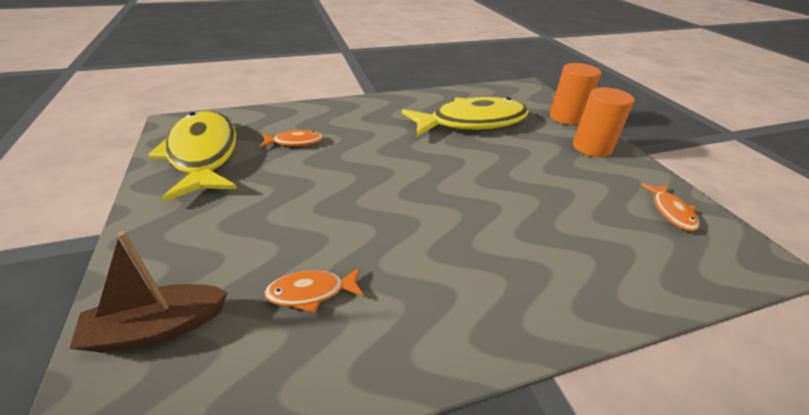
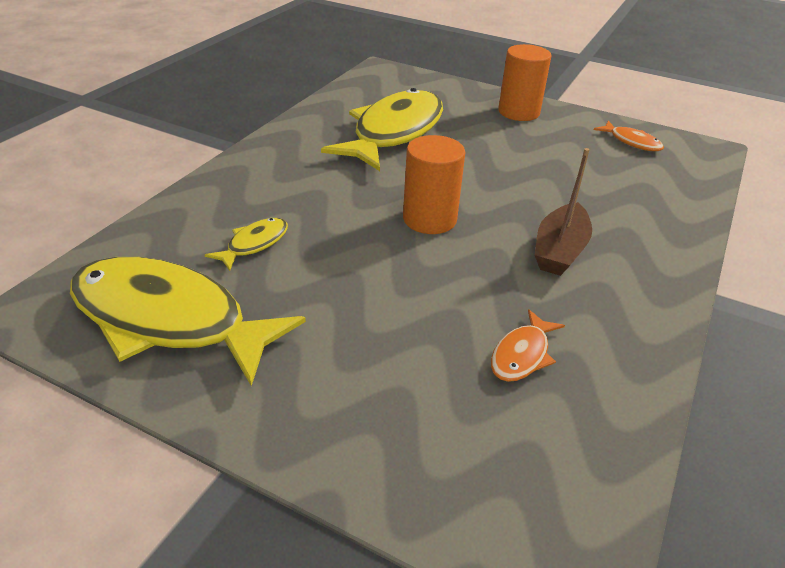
camera: 45 degrees left, 0 degrees up
(158, 327) = (462, 472): brown boat -> brown boat (559, 250)
(295, 142) = (254, 244): orange fish -> yellow fish
(566, 117) = (461, 90): orange cylinder -> orange cylinder (429, 219)

